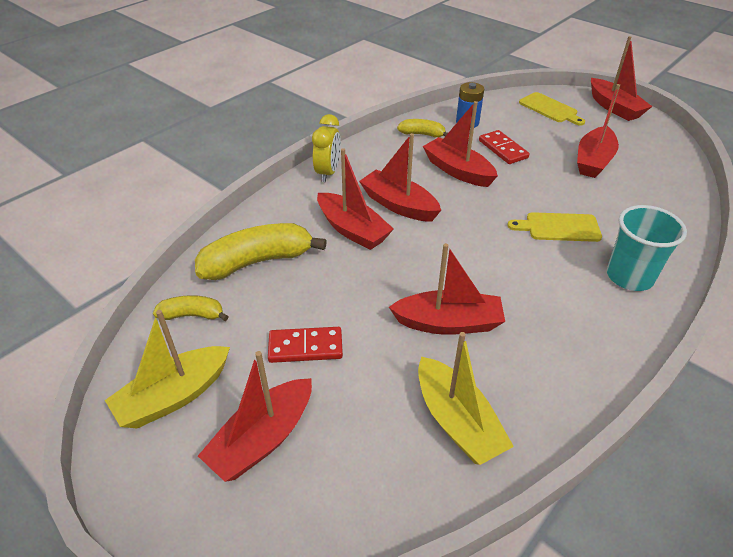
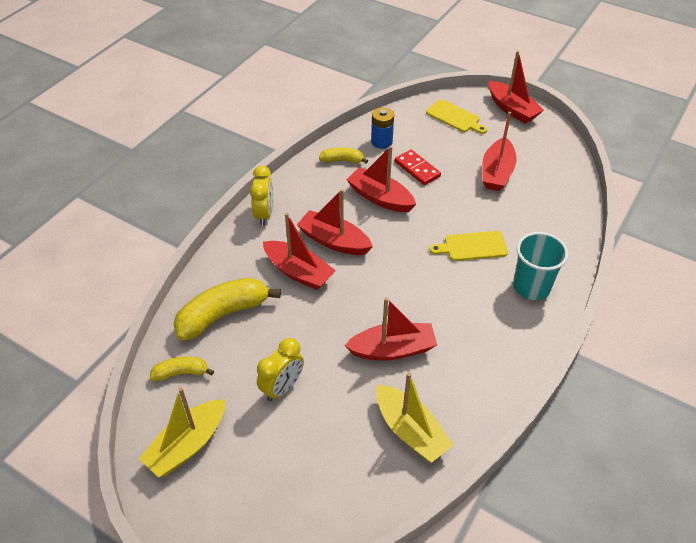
camera: 10 degrees left, 5 degrees up
(263, 439) = (266, 467): red boat -> none
(305, 347) = (282, 387): red domino -> yellow clock

